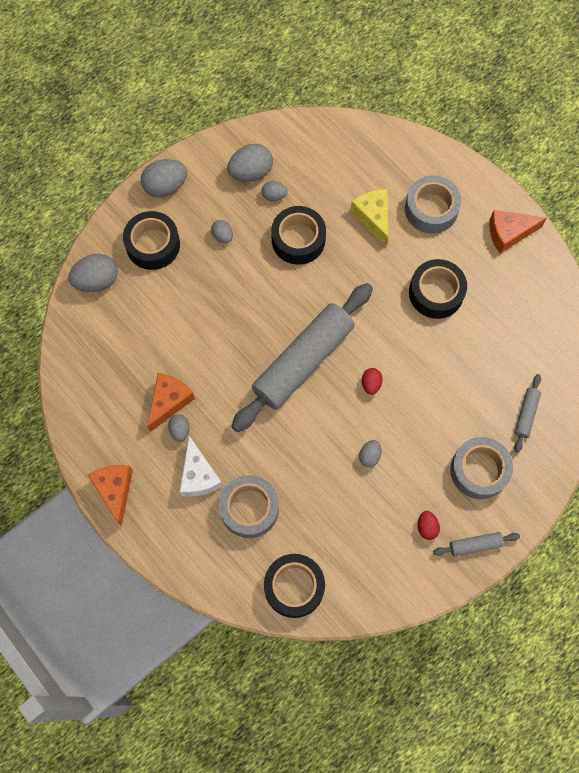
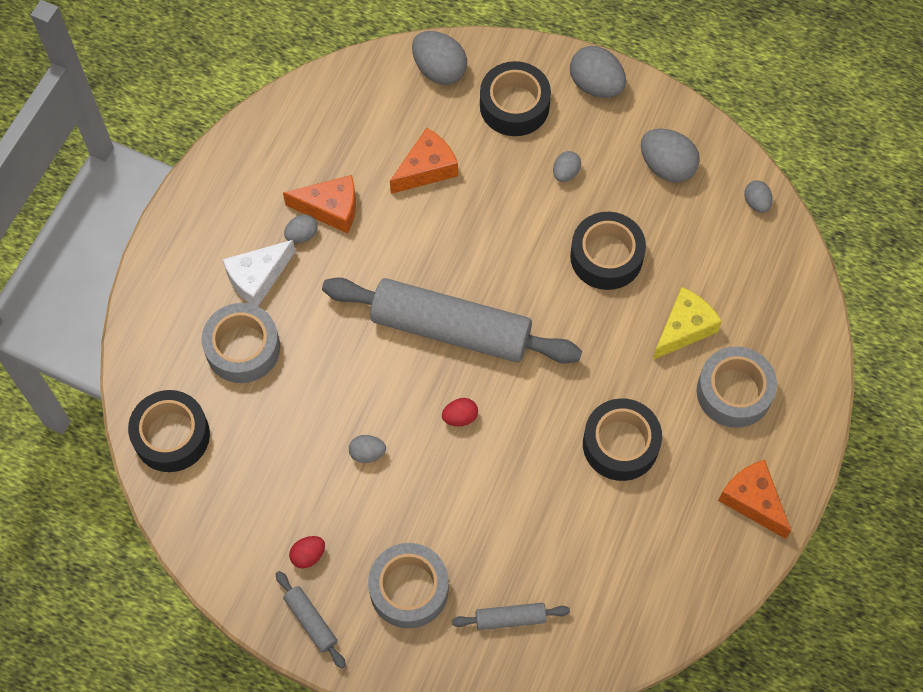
camera: 65 degrees right, 5 degrees down
(115, 490) = (201, 201): orange cheese -> orange cheese (426, 169)
(274, 196) = (650, 205): grey egg -> grey egg (756, 202)

